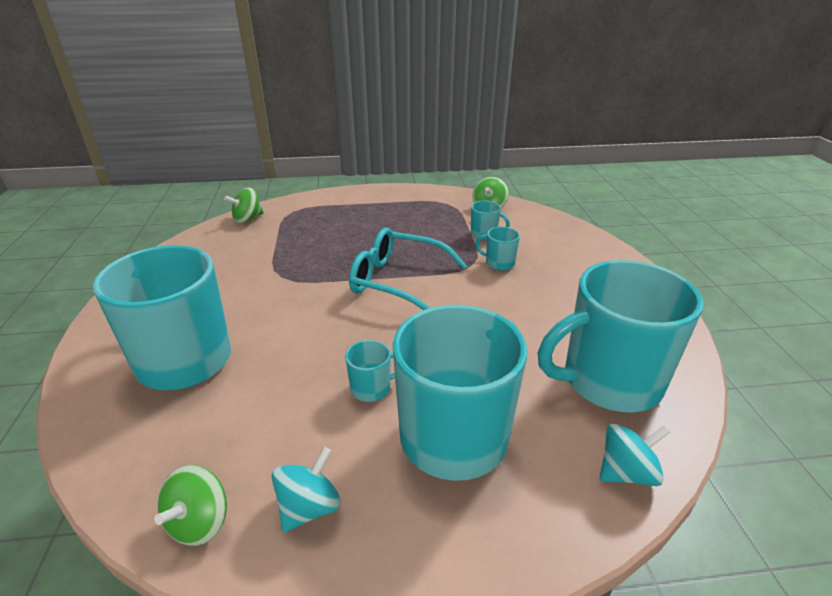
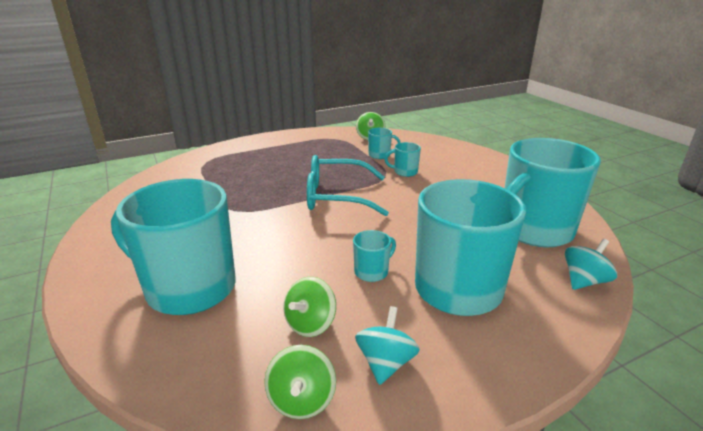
camera: 20 degrees left, 5 degrees down
(247, 219) = (167, 173): green spinning top -> green spinning top (310, 324)

